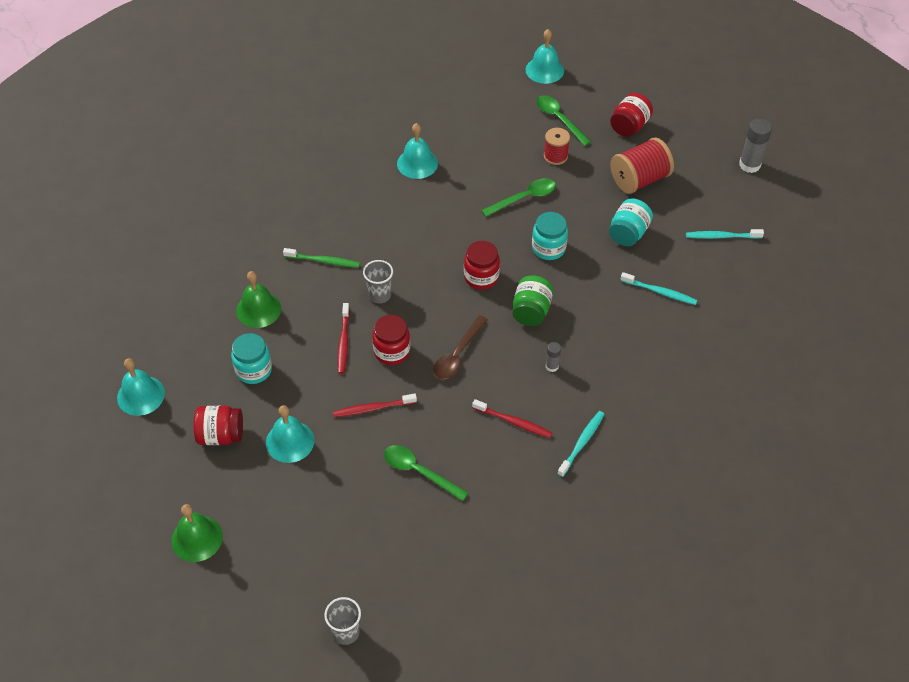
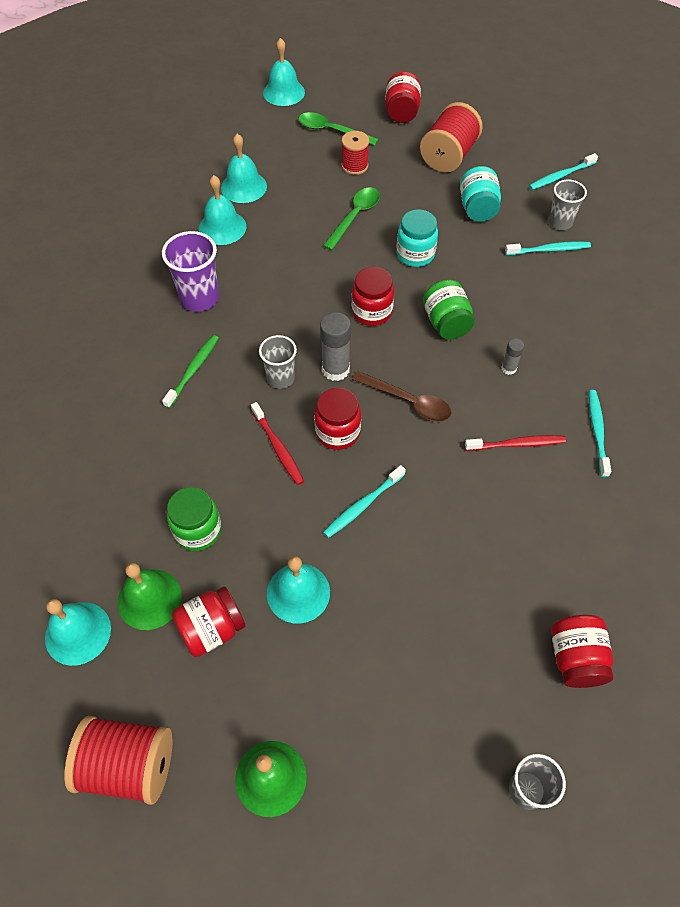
camera: 30 degrees left, 5 degrees up
(121, 486) = (128, 765): none -> red spool
(254, 370) = (198, 530): turquoise jar -> green jar
(258, 309) = (155, 458): green bell -> green bell (149, 599)
(324, 261) = (193, 370): green toothbrush -> green toothbrush turned 45 degrees counterclockwise
(363, 210) = (199, 298): none -> purple cup
(372, 408) = (362, 505): red toothbrush -> turquoise toothbrush
(419, 472) = (464, 550): green spoon -> none
(440, 577) = (575, 658): none -> red jar
(456, 137) = (244, 187): none -> turquoise bell
(458, 354) = (408, 401): brown spoon -> brown spoon turned 60 degrees counterclockwise
(688, 274) = (560, 222): none -> grey cup
(749, 165) = (532, 105): grey glue stick -> grey glue stick (335, 369)

